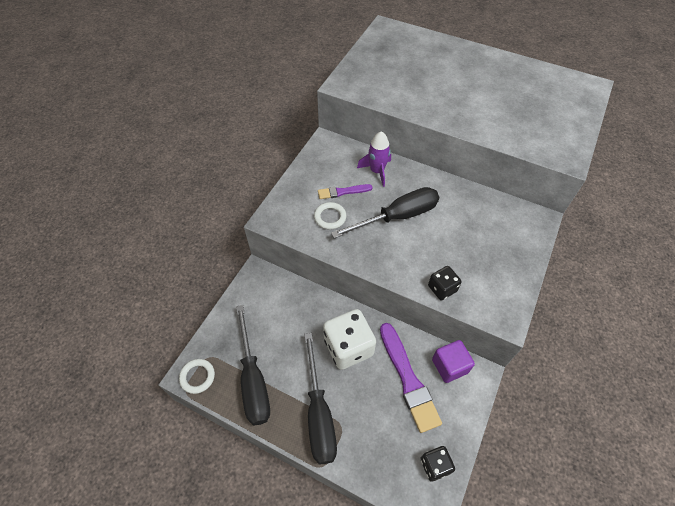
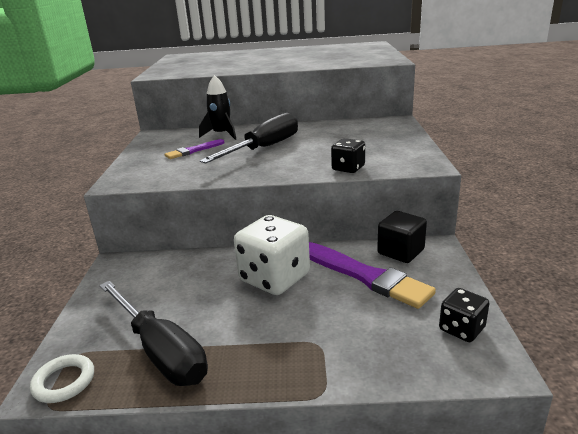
camera: 25 degrees left, 30 degrees down
(319, 414) = (278, 345): black screwdriver -> none
(330, 217) = (190, 165): white ring -> none
(377, 171) = (221, 134): purple rocket -> black rocket
(449, 366) = (400, 252): purple cube -> black cube

